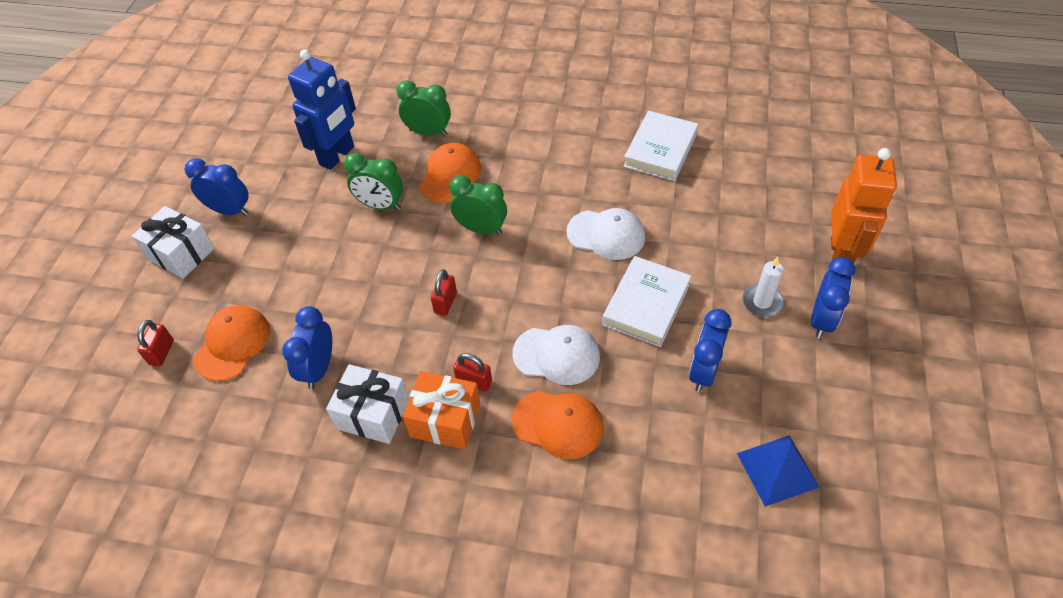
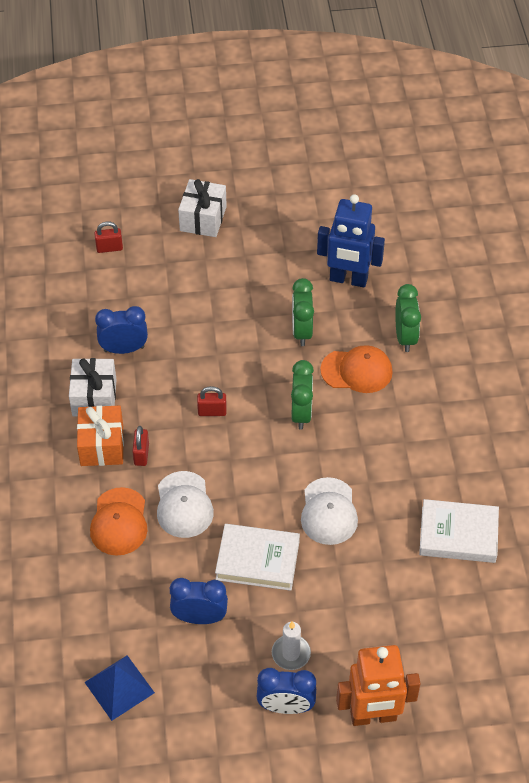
camera: 70 degrees right, 0 degrees up
(230, 210) = (258, 230): blue clock -> none
(232, 344) = (129, 287): orange cap -> none

